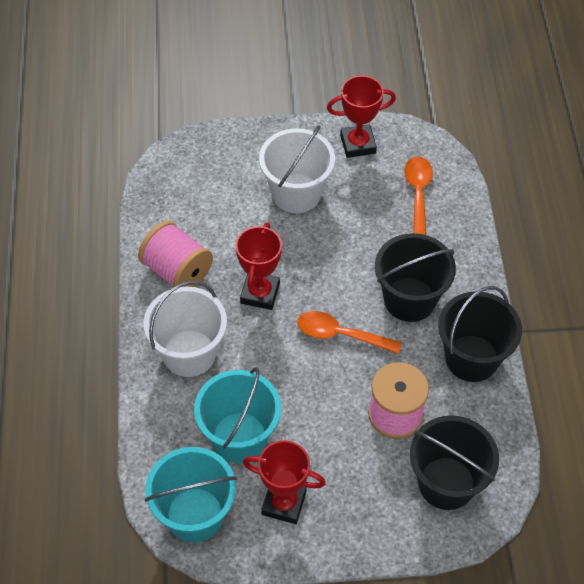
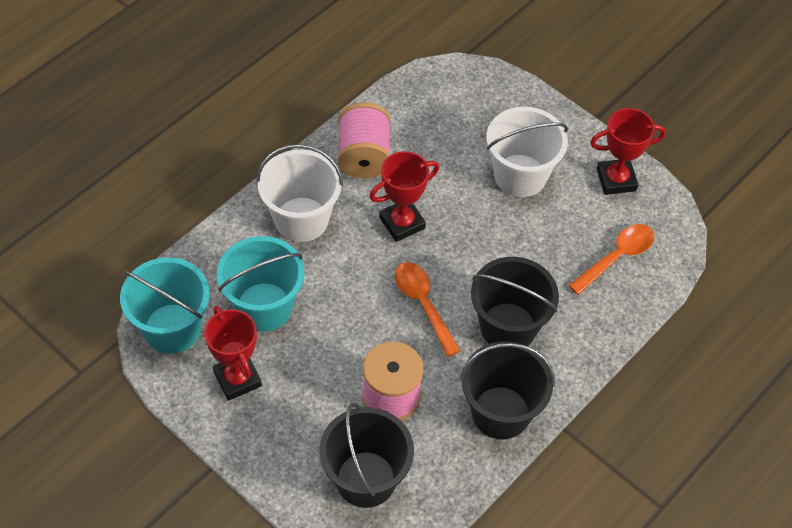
camera: 45 degrees right, 0 degrees up
(358, 144) = (616, 180): red trophy -> red trophy turned 45 degrees counterclockwise

